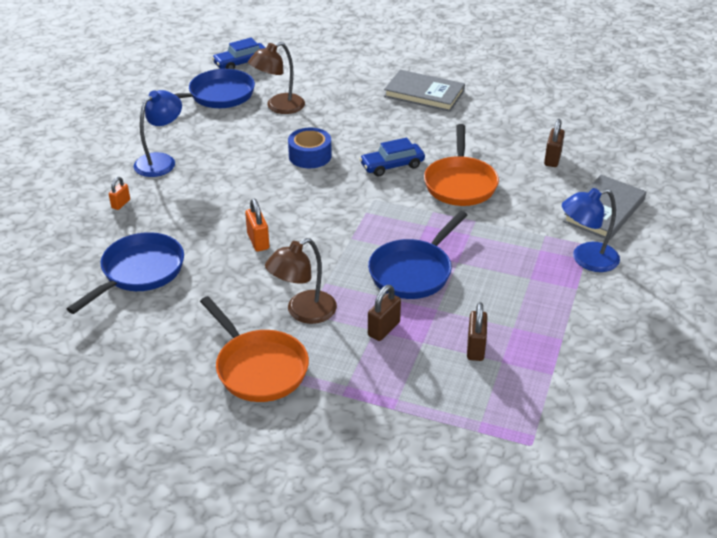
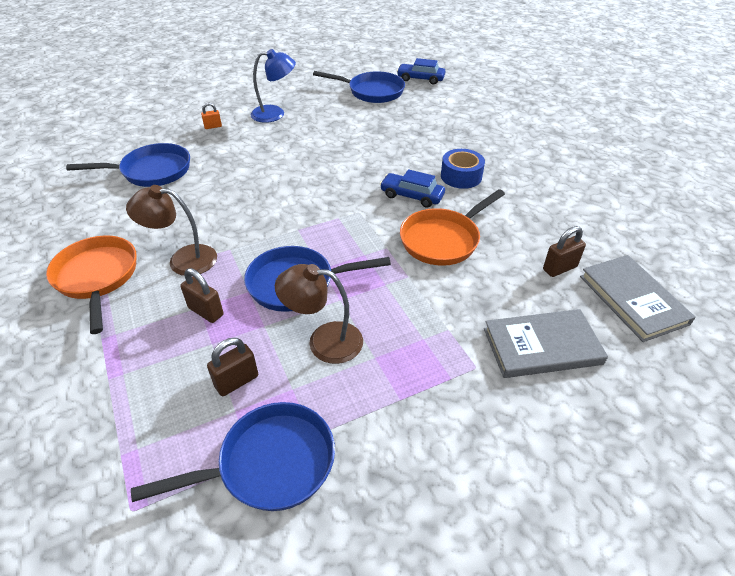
camera: 45 degrees right, 5 degrees up
(258, 241) = (241, 194): orange padlock -> none
(259, 368) = (97, 277): orange pan -> orange pan turned 150 degrees clockwise
(278, 107) = (399, 116): brown lamp -> brown lamp (324, 341)
(310, 156) = (366, 158): blue tape -> blue tape (461, 176)
(383, 329) = (206, 311): brown padlock -> brown padlock turned 45 degrees clockwise
(424, 94) = (522, 158): grey book -> grey book (632, 300)
(563, 368) = (269, 464): none -> blue pan
(586, 259) = (452, 379): blue lamp -> none

